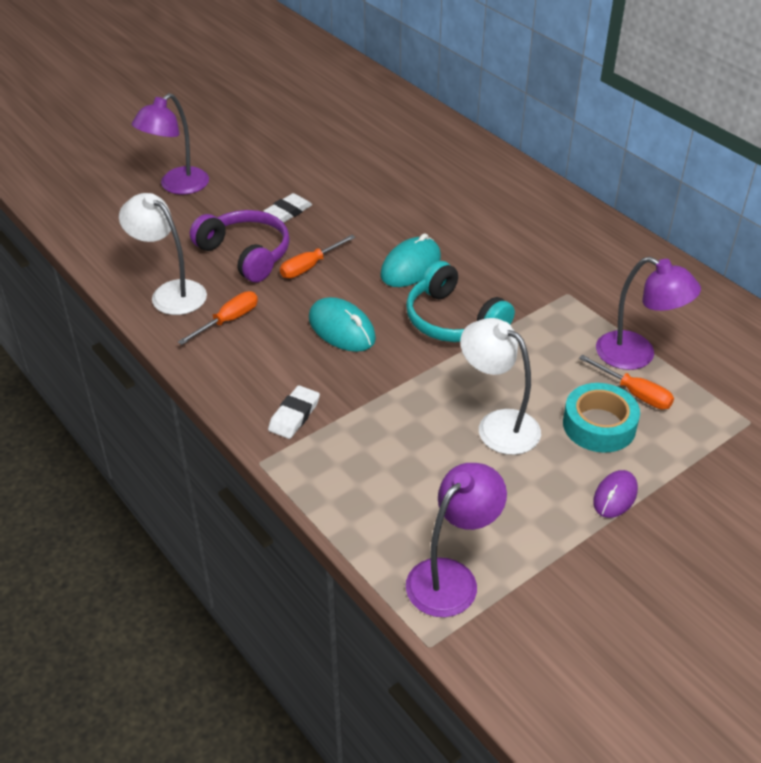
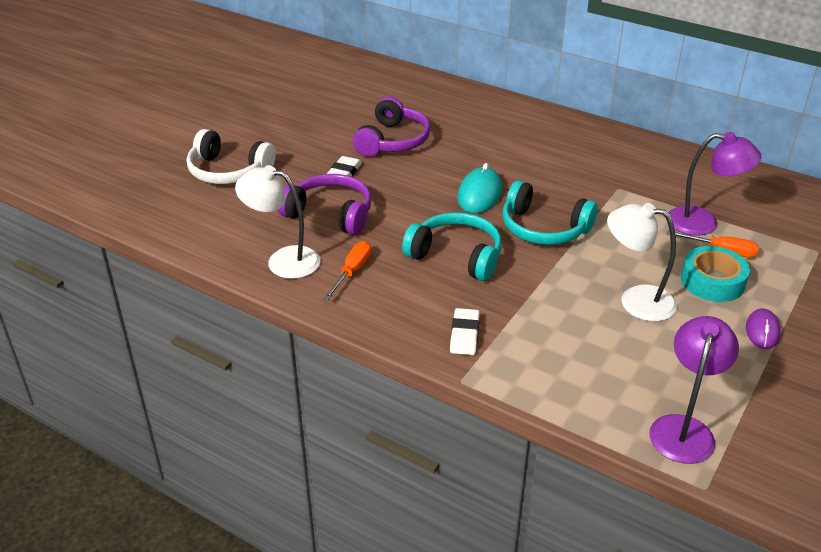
camera: 20 degrees left, 5 degrees down
(177, 186) = (228, 171): purple lamp -> white headphones
(310, 266) = (394, 212): orange screwdriver -> none
(342, 329) = (456, 256): turquoise mouse -> turquoise headphones
(359, 187) = (393, 141): none -> purple headphones

